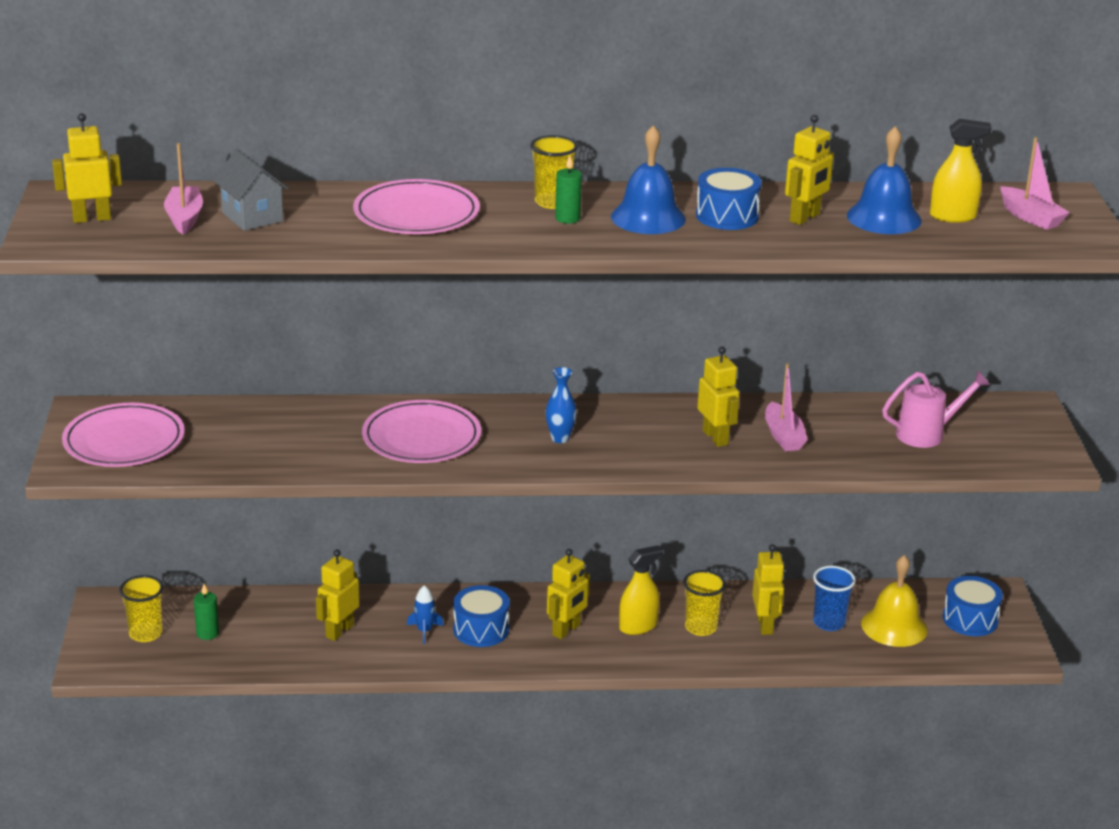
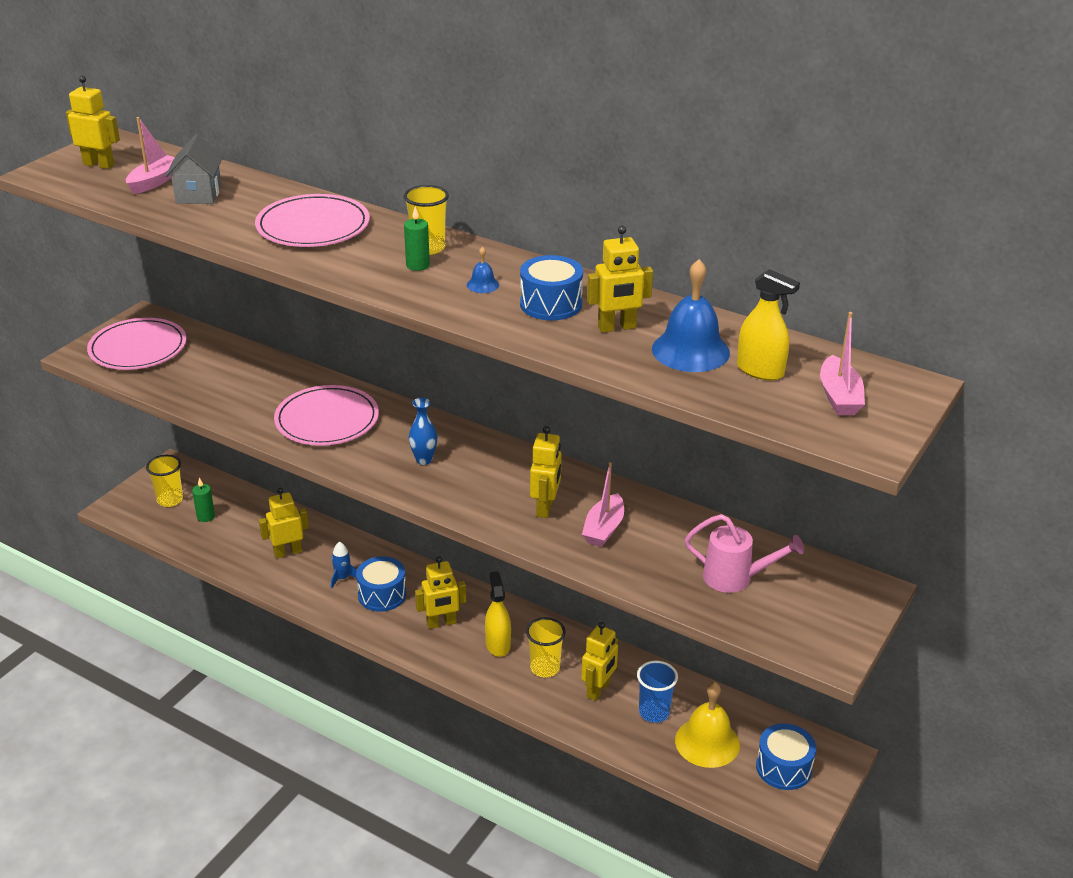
camera: 35 degrees right, 5 degrees up
(638, 626) = (498, 644): yellow spray bottle -> yellow spray bottle turned 105 degrees counterclockwise
(648, 217) = (482, 285): blue bell -> blue bell, size x0.45

